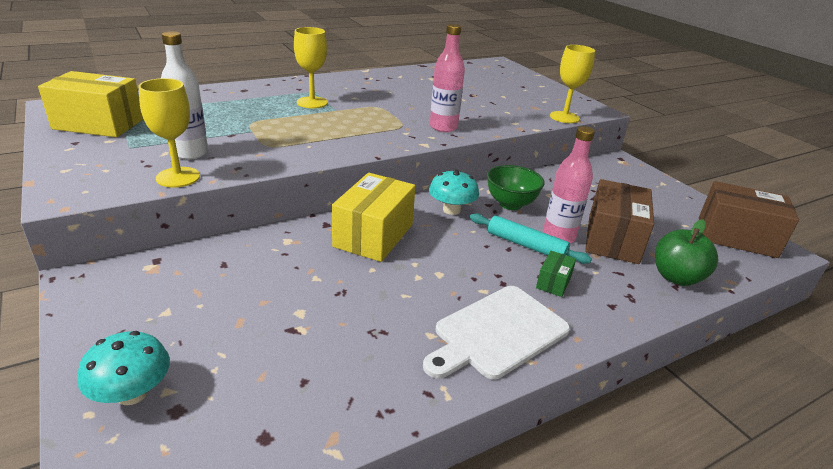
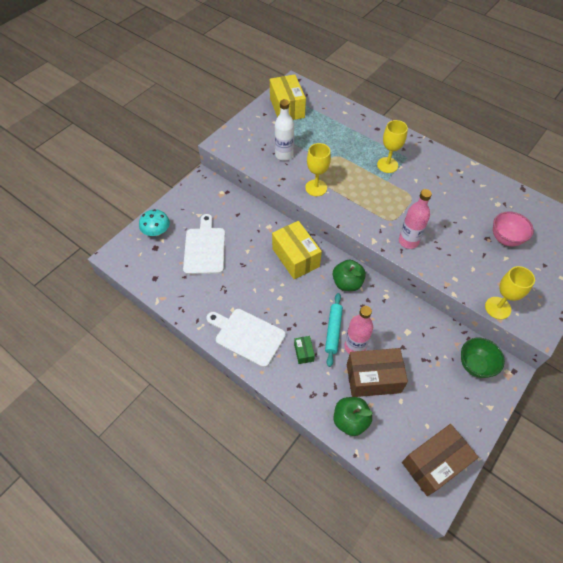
camera: 70 degrees right, 25 degrees up
(178, 177) = (259, 165): yellow goblet -> yellow goblet (316, 188)
(260, 328) = (205, 248): none -> white cutting board
(373, 235) = (296, 257): yellow box -> yellow box turned 60 degrees clockwise
(451, 210) = (347, 283): turquoise mushroom -> green apple
(479, 89) = (505, 239): none -> pink bowl
(510, 204) = (377, 311): green bowl -> green bowl (475, 365)
(553, 282) = (303, 352): green box -> green box turned 75 degrees clockwise
(736, 237) = (434, 463): brown box -> brown box turned 60 degrees clockwise

